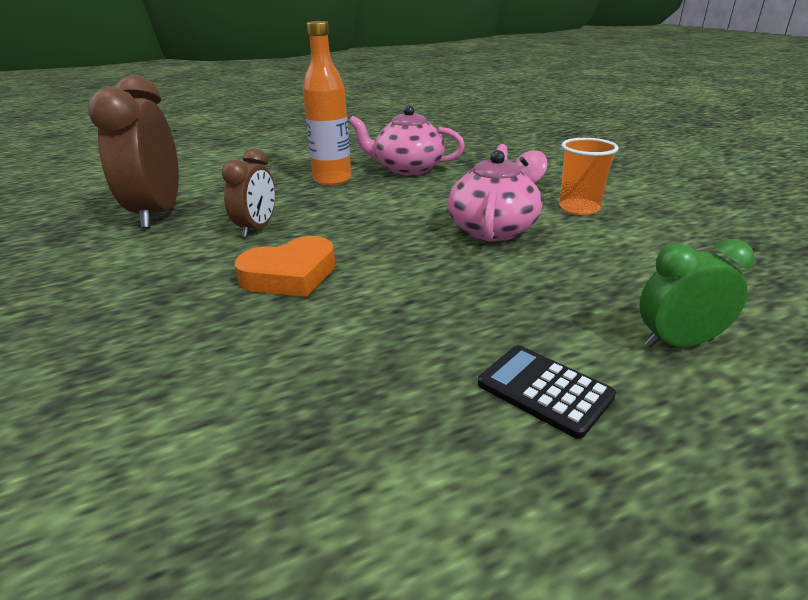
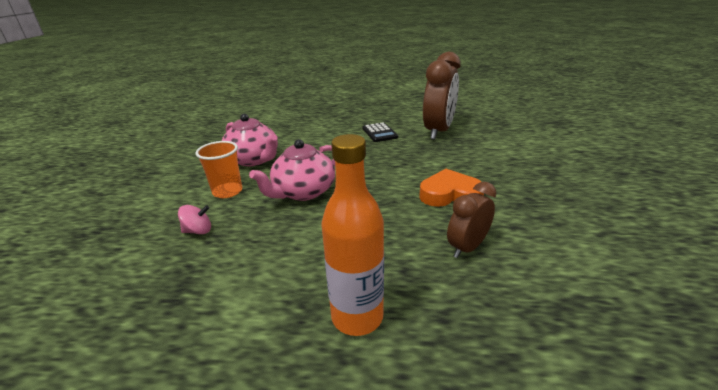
camera: 150 degrees left, 0 degrees up
(158, 213) = (585, 315): brown clock -> brown clock (438, 131)
(407, 169) = (253, 306): pink teapot -> pink teapot (254, 160)
(678, 343) = (321, 132): green clock -> none

